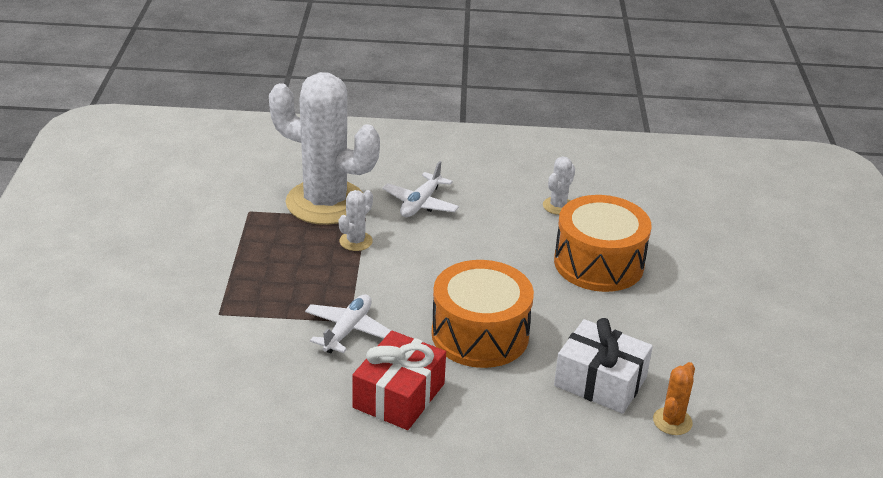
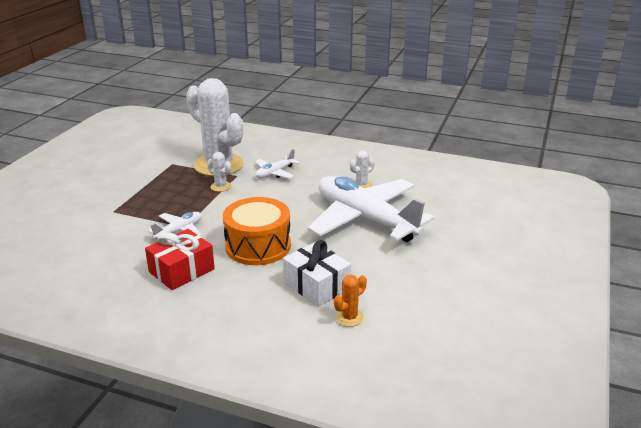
camera: 20 degrees right, 5 degrees down
(355, 241) = (221, 186): white cactus -> white cactus turned 75 degrees clockwise
(598, 263) = (365, 219): orange drum -> white plane

